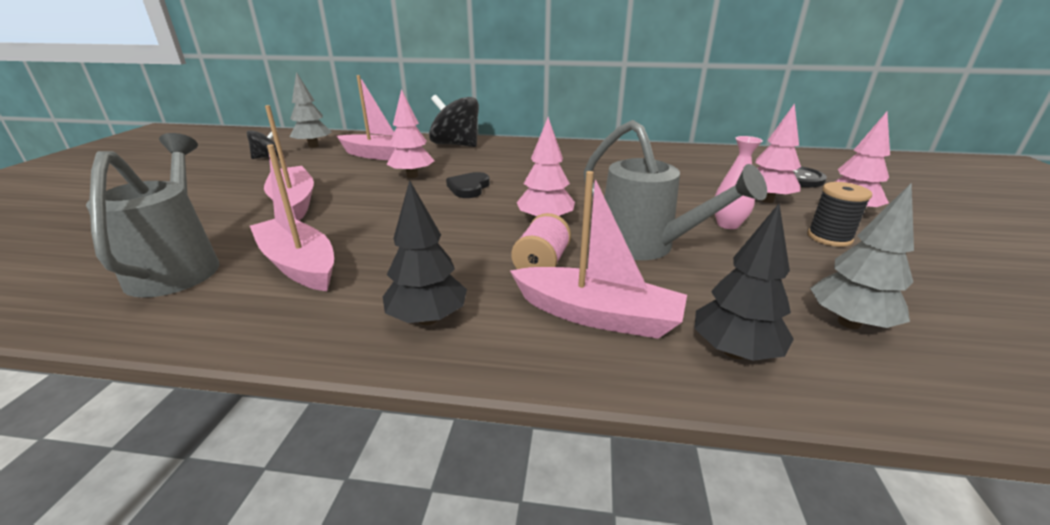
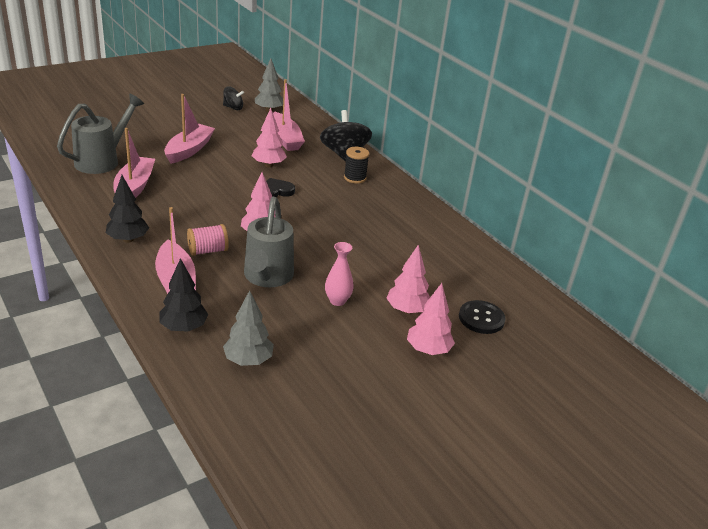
camera: 45 degrees right, 5 degrees up
(829, 237) = (365, 345): black spool -> black spool (355, 178)

